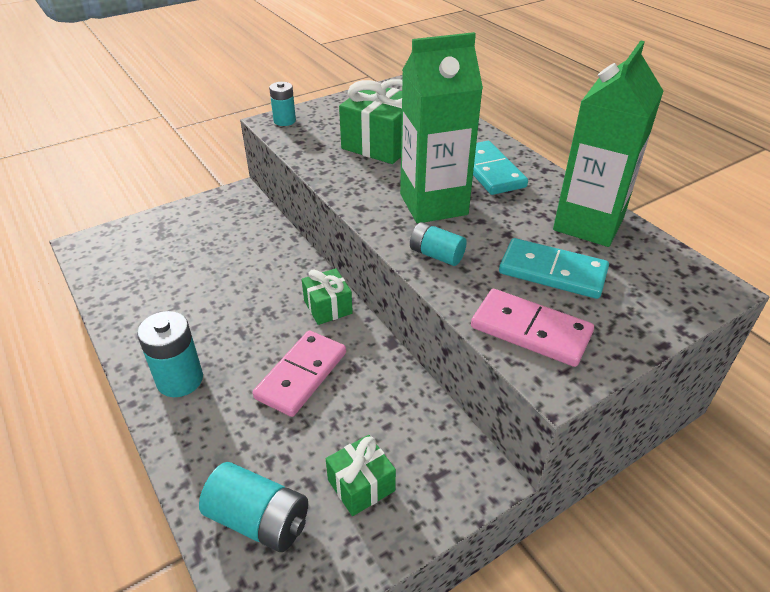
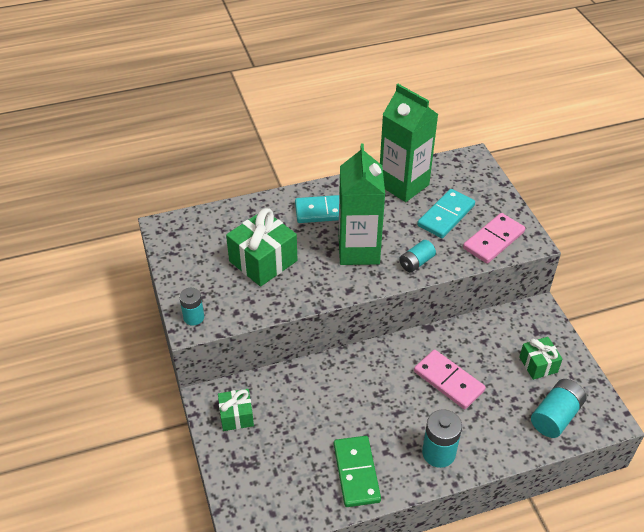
camera: 75 degrees left, 5 degrees up
(149, 309) = (356, 472): none -> green domino
(328, 307) = (384, 356): green gift -> green gift (236, 416)

